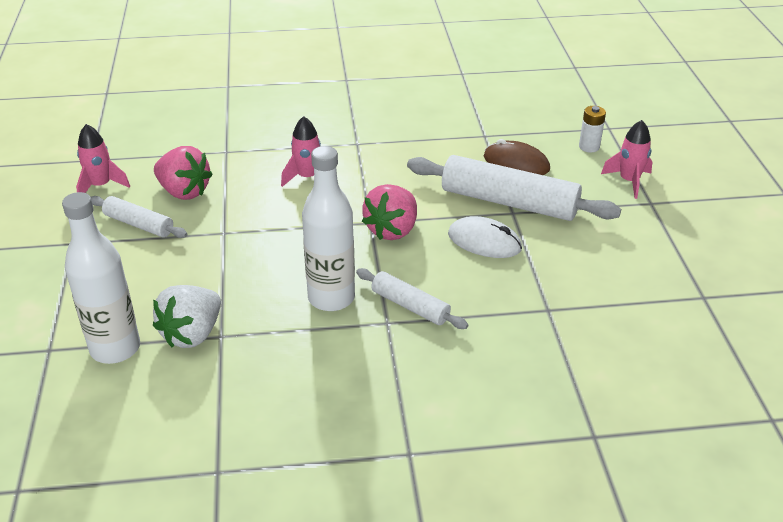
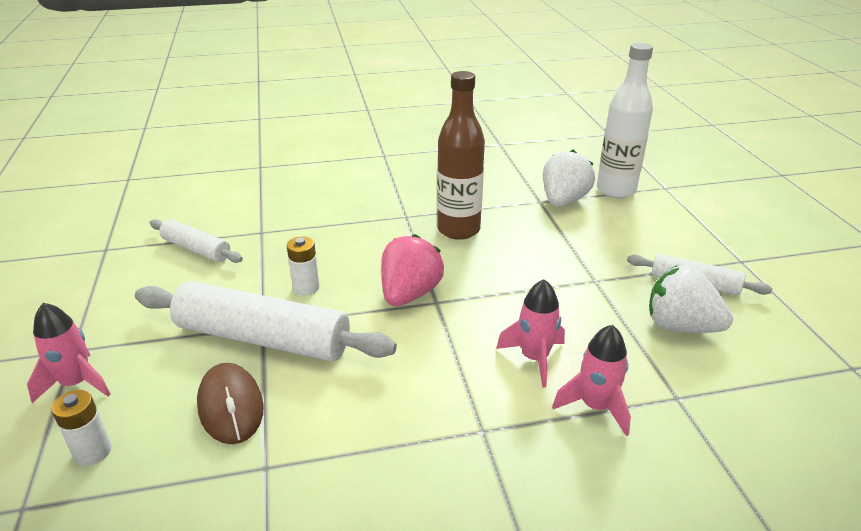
camera: 175 degrees right, 5 degrees down
(101, 186) = (791, 327): pink rocket -> pink rocket (595, 406)
(184, 192) = (680, 326): pink strawberry -> white strawberry
(331, 298) = (458, 230): white bottle -> brown bottle
(410, 306) = (386, 228): white rolling pin -> white rolling pin (196, 249)
(484, 241) = (306, 287): white mouse -> white battery
(516, 163) = (231, 406): brown mouse -> brown mouse turned 45 degrees clockwise

